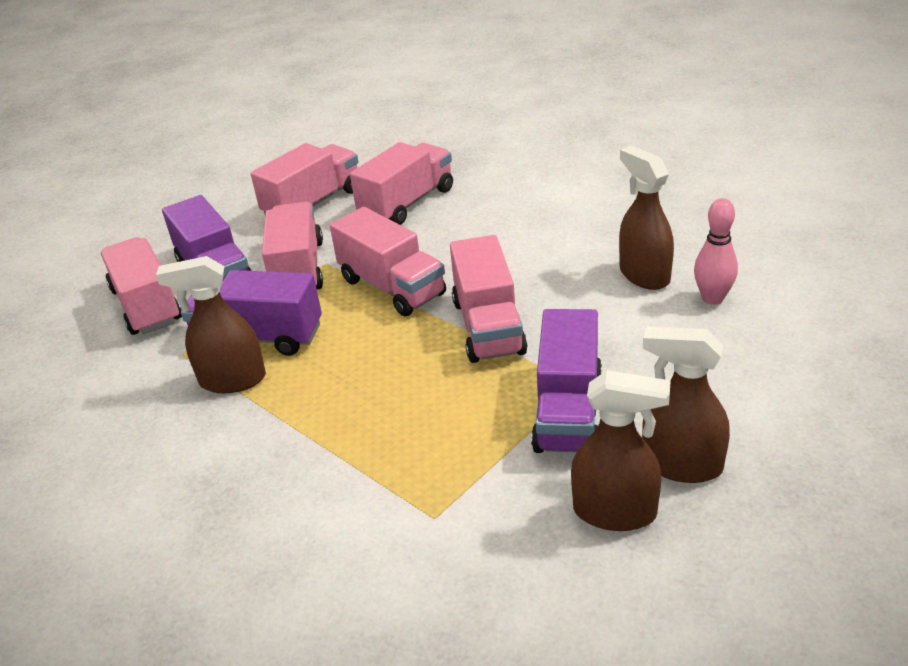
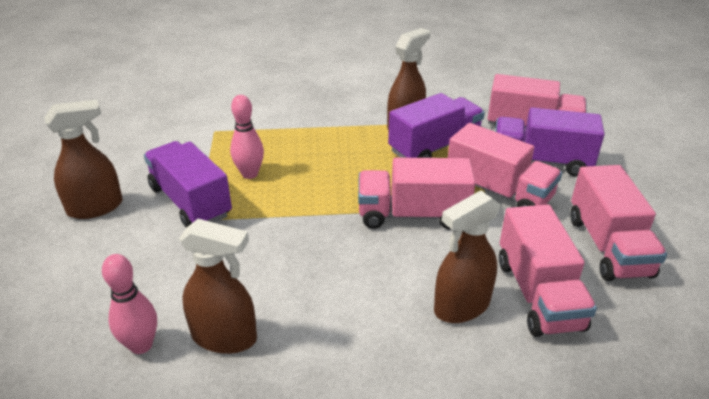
camera: 130 degrees right, 0 degrees up
(471, 412) = (250, 174): none -> pink bowling pin
(488, 327) = (303, 224): pink truck -> none
(615, 512) = (121, 171): brown spray bottle -> brown spray bottle (461, 306)

